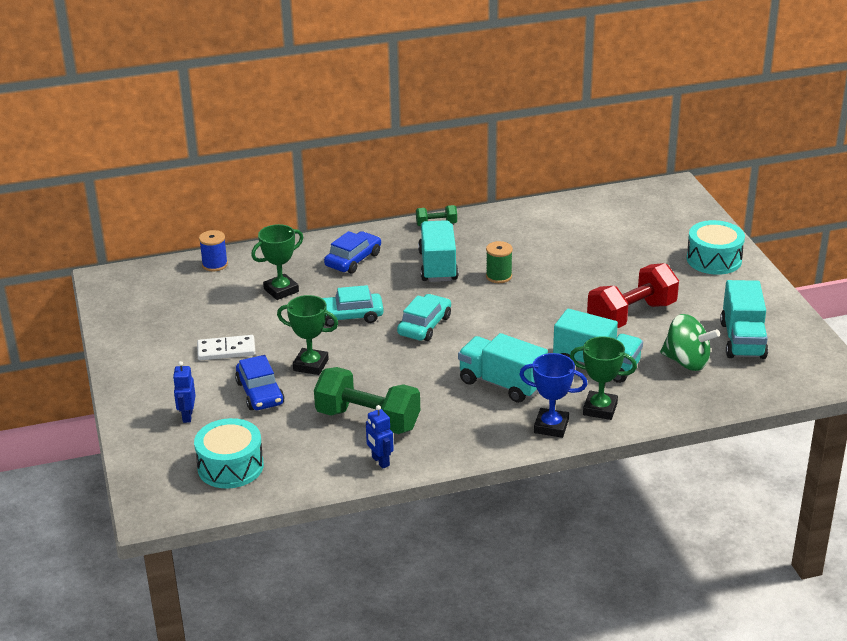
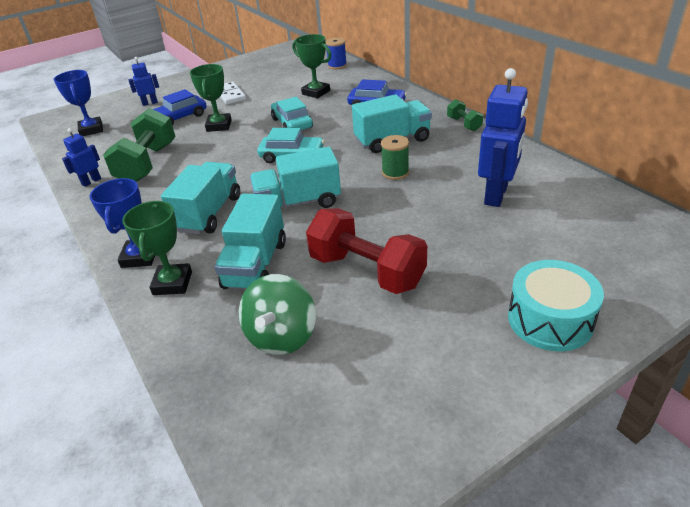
camera: 75 degrees right, 5 degrees up
(230, 466) = (91, 130): turquoise drum -> blue trophy
(566, 240) = (496, 195): none -> blue robot
(742, 340) = (353, 385): turquoise truck -> turquoise truck (298, 203)

